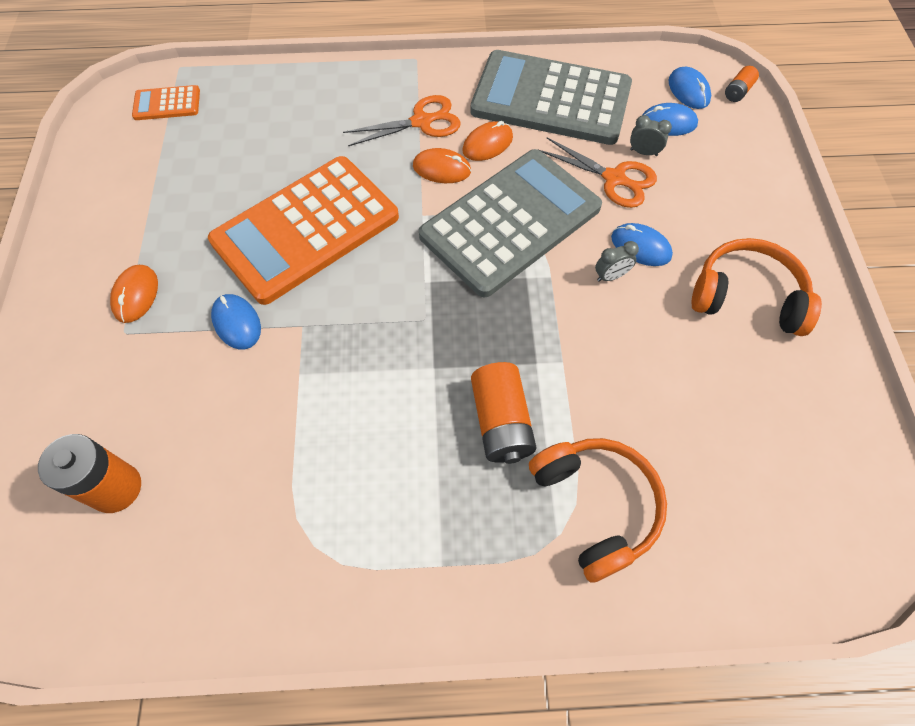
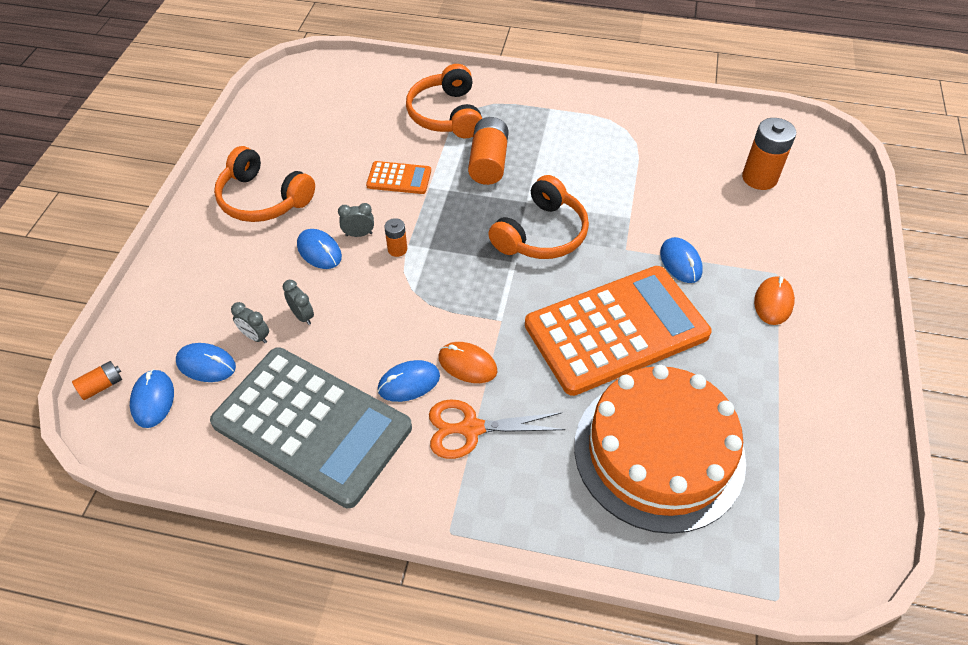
camera: 165 degrees left, 10 degrees down
(167, 104) = (784, 532): orange calculator -> orange calculator (399, 178)
(262, 136) = (659, 452): none -> orange cake
(404, 324) = (541, 234): none -> orange headphones
(487, 144) = (409, 383): orange mouse -> blue mouse
(510, 222) = (421, 295): grey calculator -> none
(559, 267) = (397, 249): none -> orange battery
(614, 178) = (302, 316): orange scissors -> grey clock

